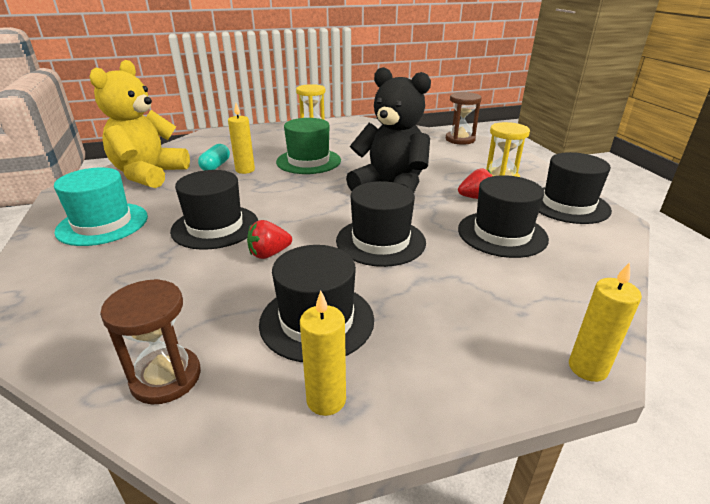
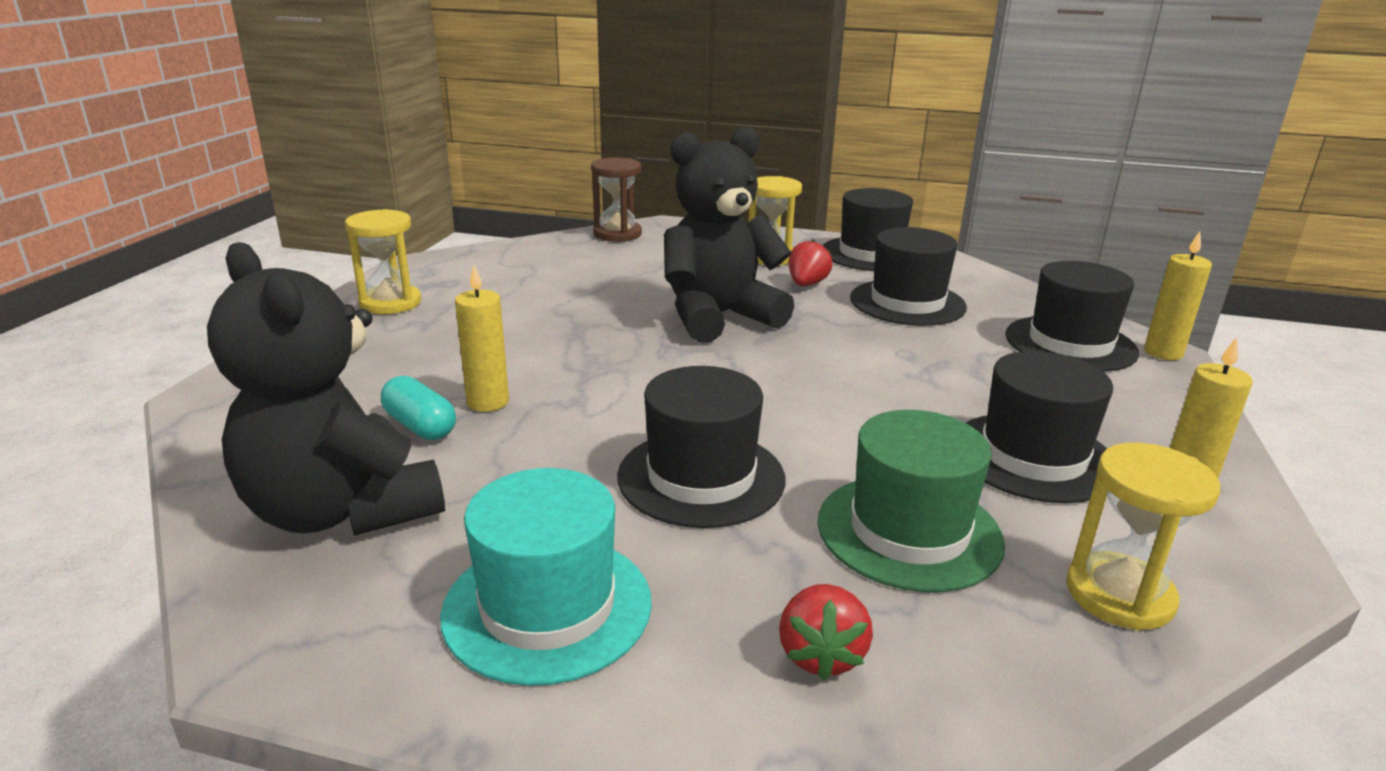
camera: 60 degrees left, 5 degrees down
(149, 174) = (342, 510): yellow teddy bear -> black teddy bear
(166, 377) = (1119, 595): brown hourglass -> yellow hourglass
(269, 254) = (839, 450): red strawberry -> red strawberry (821, 655)
(308, 161) = (535, 342): green hat -> green hat (909, 531)
(380, 241) = (868, 367): black hat -> black hat (1070, 343)

